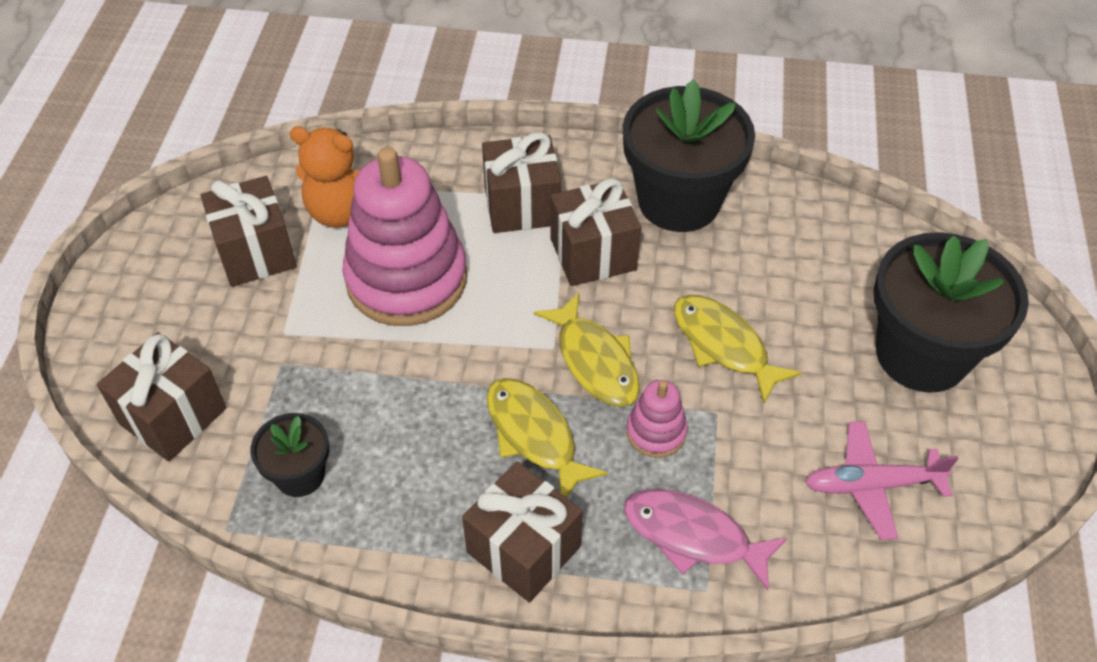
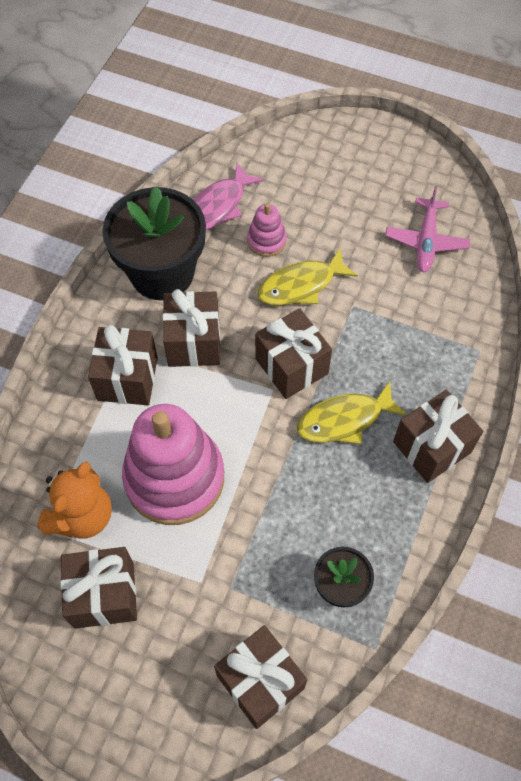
camera: 75 degrees left, 10 degrees up
(595, 361) = (291, 366): yellow fish -> brown gift
(656, 432) = (360, 345): pink stacking toy -> pink stacking toy (266, 241)
(693, 536) = (442, 346): pink fish -> pink fish (218, 206)
(921, 354) = (339, 182): black flower pot -> none

